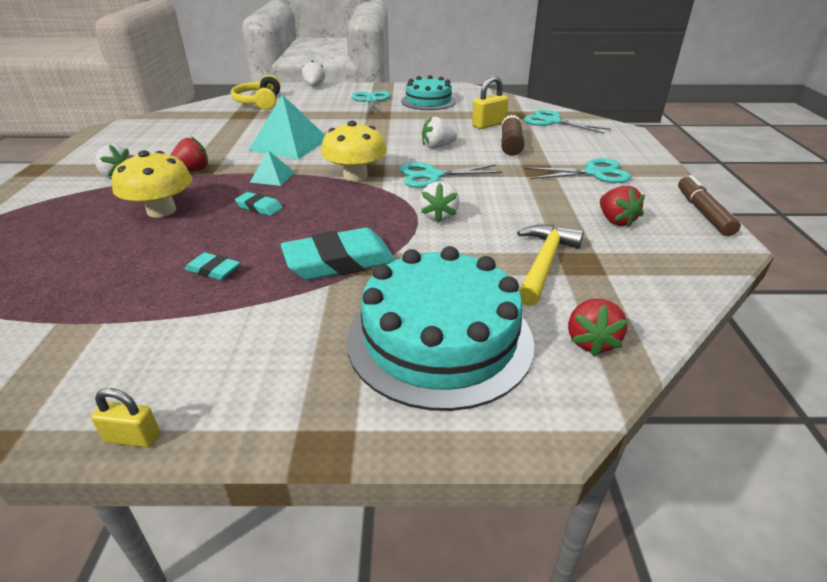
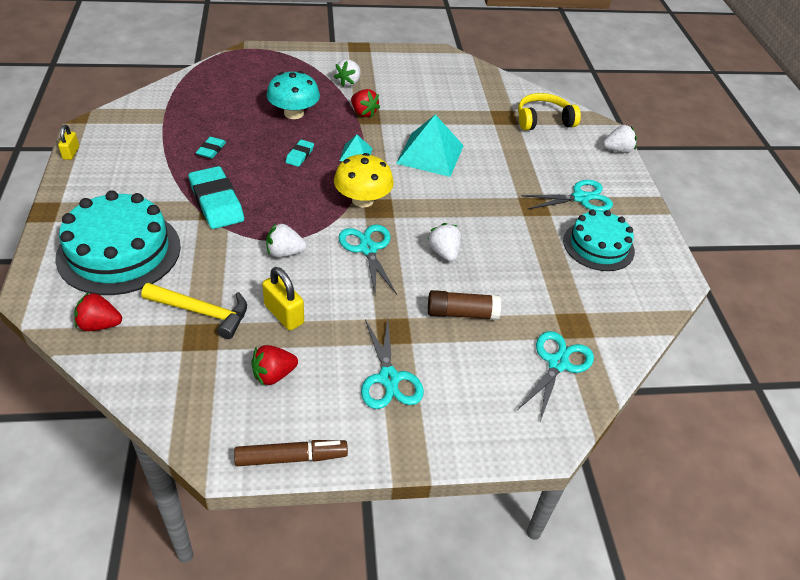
camera: 80 degrees right, 10 degrees up
(161, 211) = (294, 113): yellow mushroom -> turquoise mushroom
(488, 125) = (526, 298): yellow padlock -> yellow padlock (284, 314)

